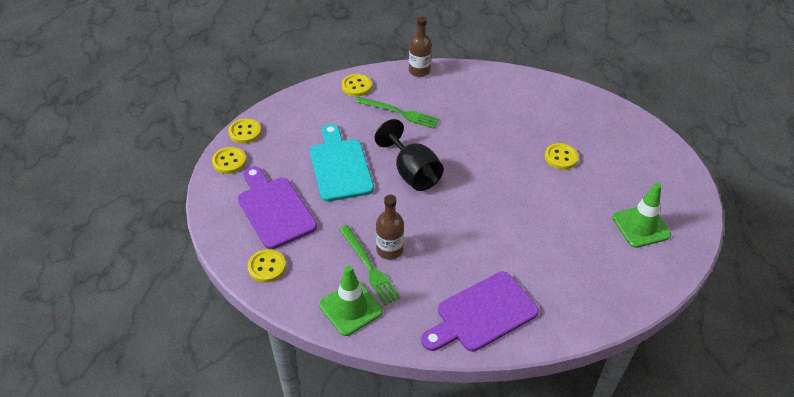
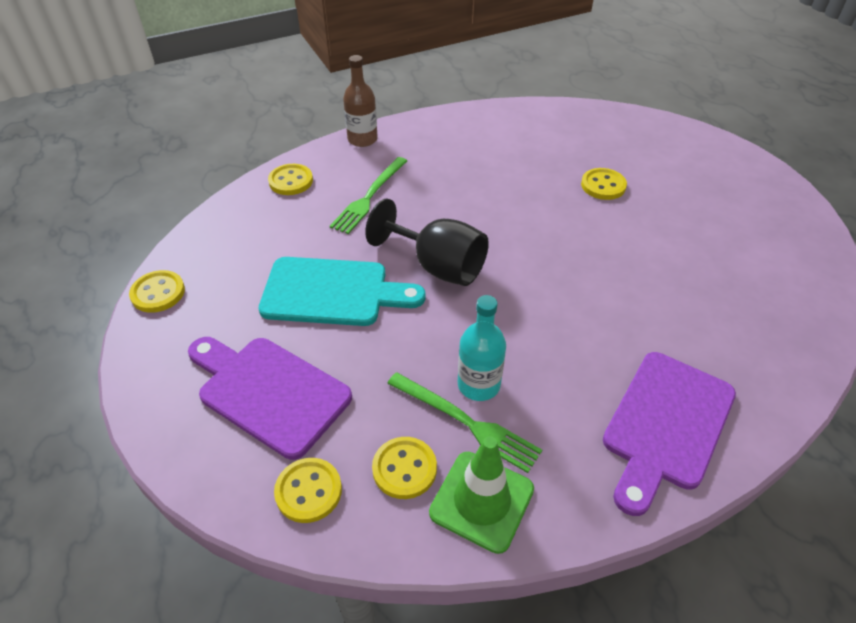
camera: 25 degrees left, 0 degrees up
(229, 161) = (154, 345): yellow button -> yellow button (404, 469)
(340, 166) = (332, 292): turquoise cutting board -> turquoise cutting board turned 135 degrees clockwise
(389, 250) = (478, 384): brown bottle -> turquoise bottle
(399, 113) = (369, 196): green fork -> green fork turned 120 degrees clockwise
(641, 226) = (752, 233): green traffic cone -> none

